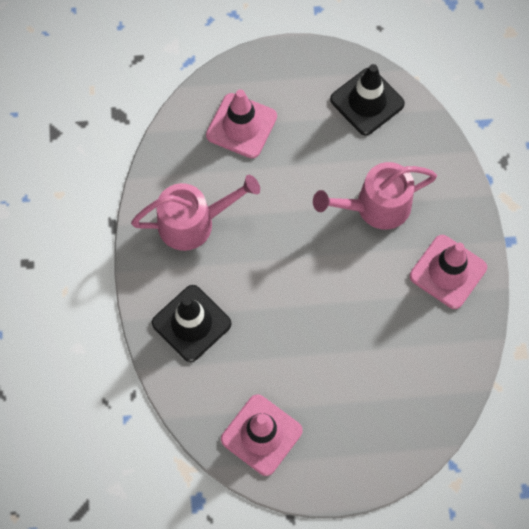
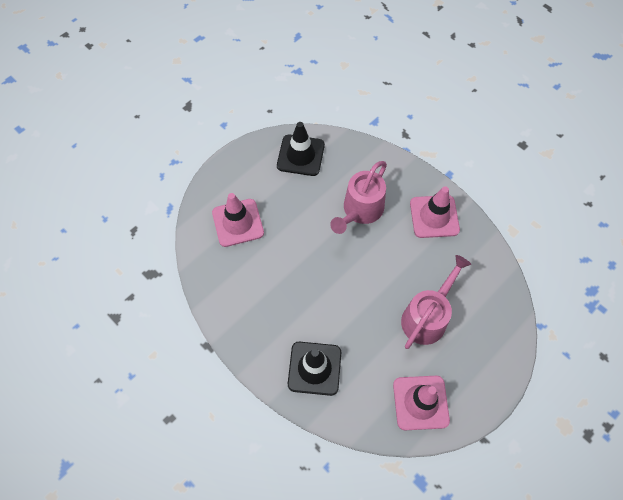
camera: 40 degrees left, 5 degrees down
(194, 222) = (260, 303): pink watering can -> pink watering can (427, 316)

